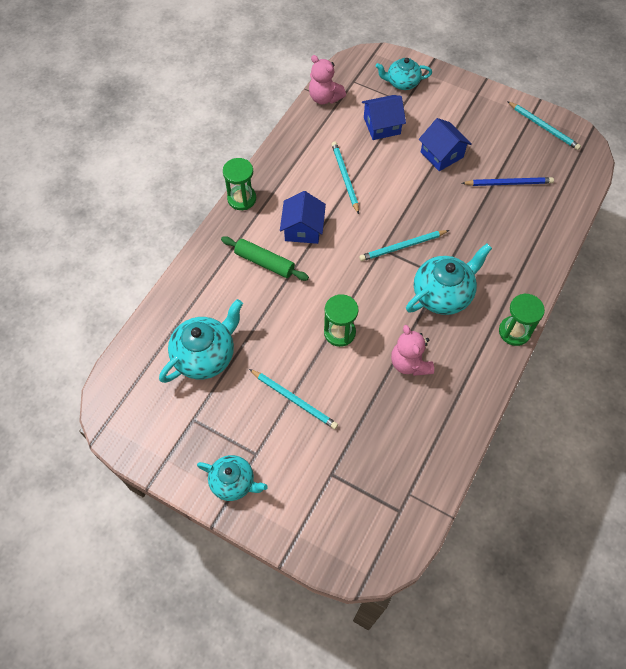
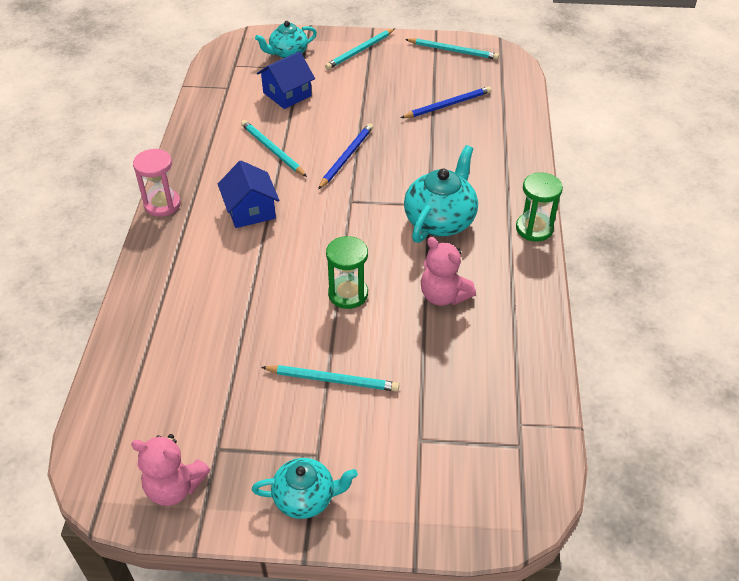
camera: 25 degrees left, 15 degrees down
(205, 355) = (198, 374): turquoise teapot -> none
(242, 199) = (162, 204): green hourglass -> pink hourglass
(265, 262) = (222, 256): green rolling pin -> none
(324, 98) = (210, 87): pink teddy bear -> pink teddy bear (174, 487)
(399, 206) = (346, 157): none -> blue pencil
(402, 247) = (371, 192): turquoise pencil -> turquoise pencil (360, 51)
(441, 154) = (365, 101): blue house -> none

